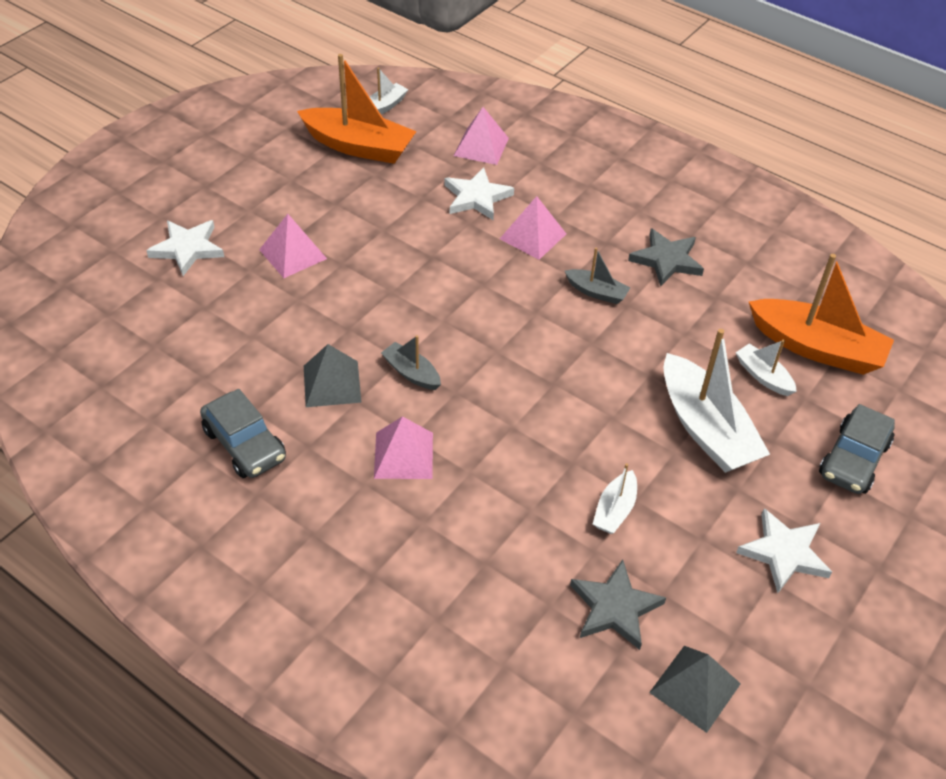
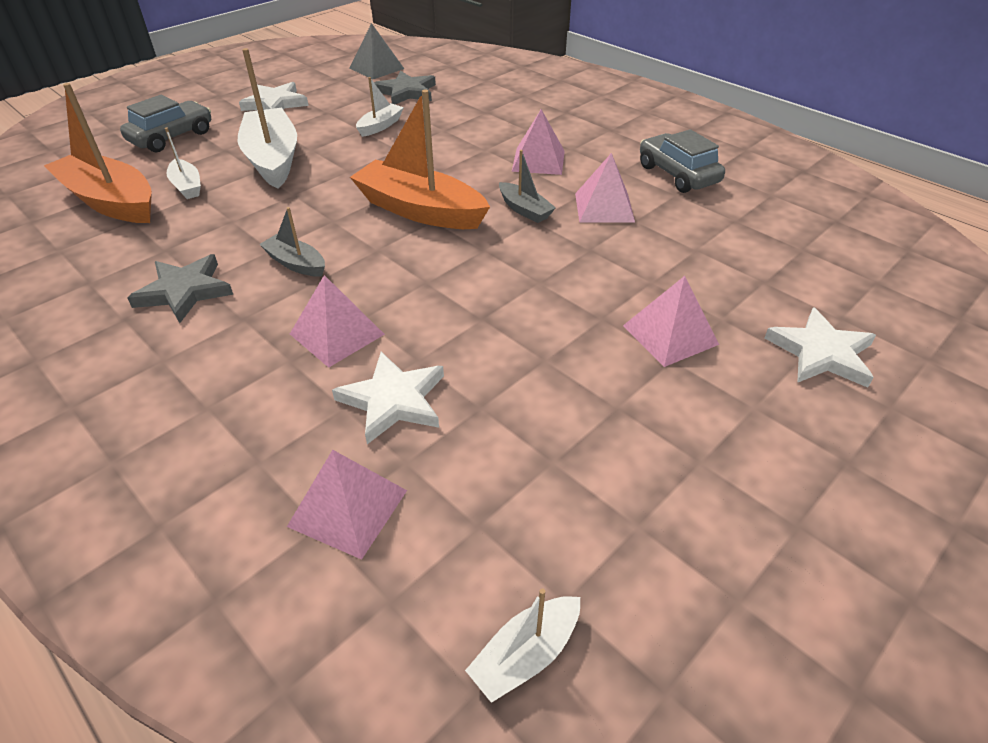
camera: 170 degrees left, 5 degrees down
(332, 383) = (604, 207): grey pyramid -> pink pyramid
(359, 146) = (583, 530): orange boat -> orange boat (420, 210)

